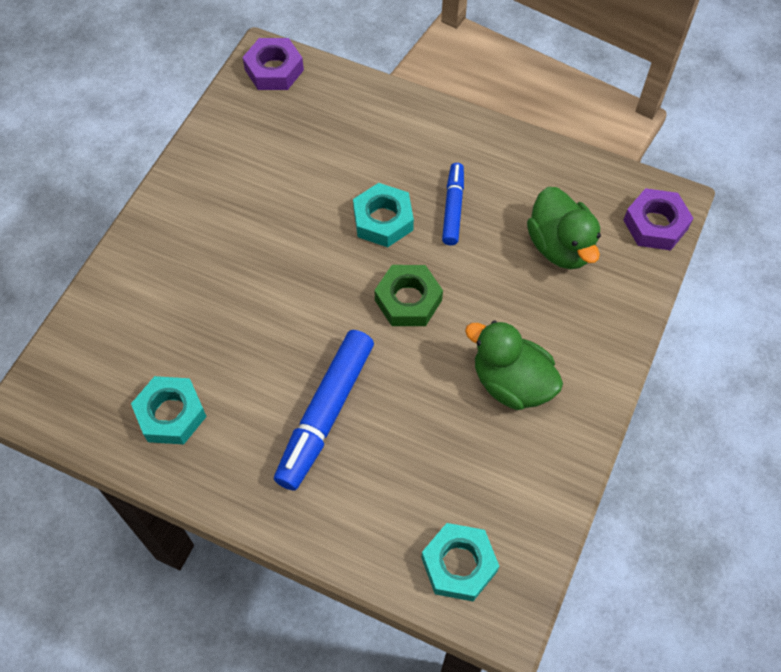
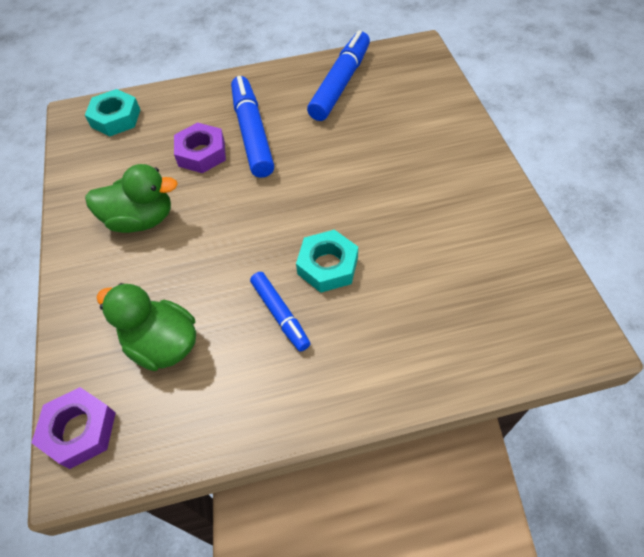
camera: 145 degrees right, 5 degrees down
(171, 414) = (340, 84): turquoise nut -> blue marker
(274, 70) = (561, 332): purple nut -> purple nut (201, 153)
(408, 300) = (257, 223): green nut -> none

